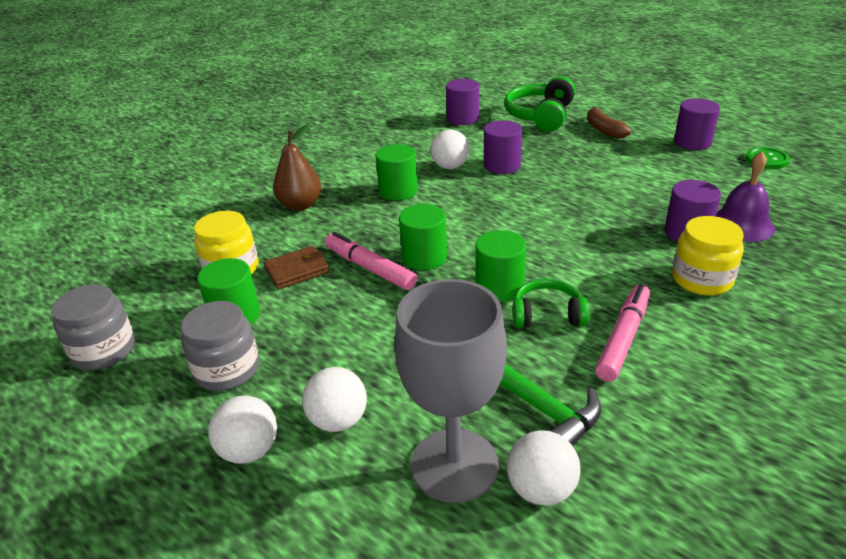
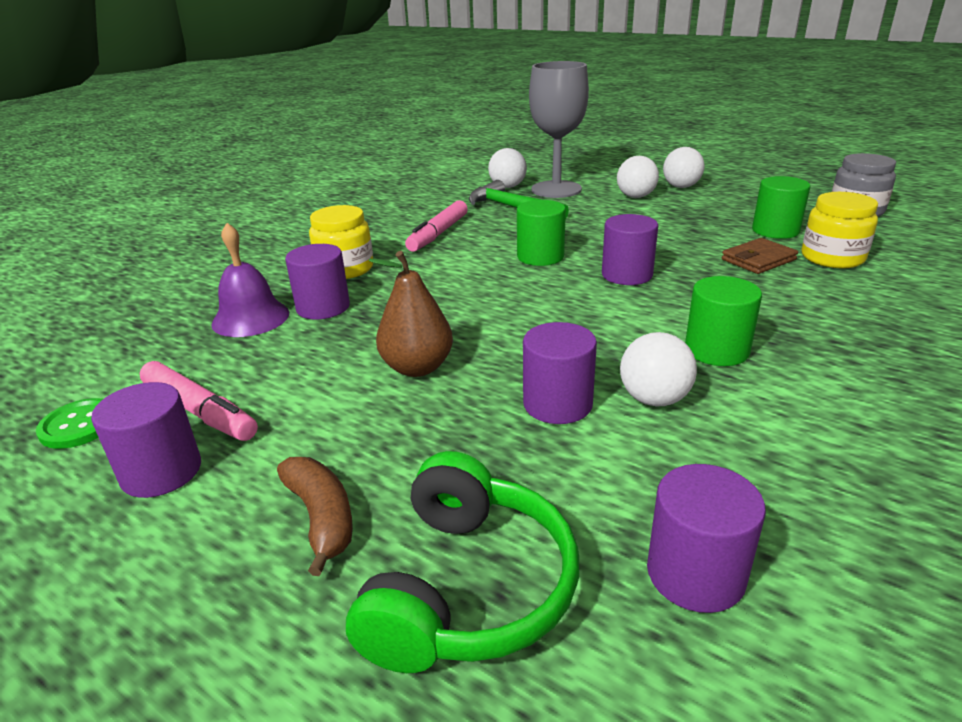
camera: 175 degrees right, 5 degrees down
(227, 369) = (739, 208): grey jar -> none
(300, 205) = (849, 325): brown pear -> brown pear (417, 367)
(369, 268) = (680, 264): pink marker -> pink marker (200, 411)
(424, 257) = (627, 275): green cylinder -> purple cylinder
(547, 315) = (496, 242): green headphones -> none

